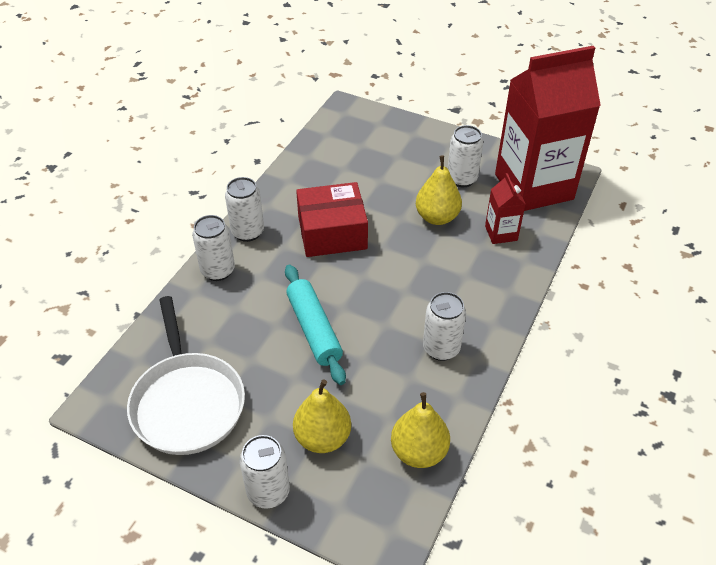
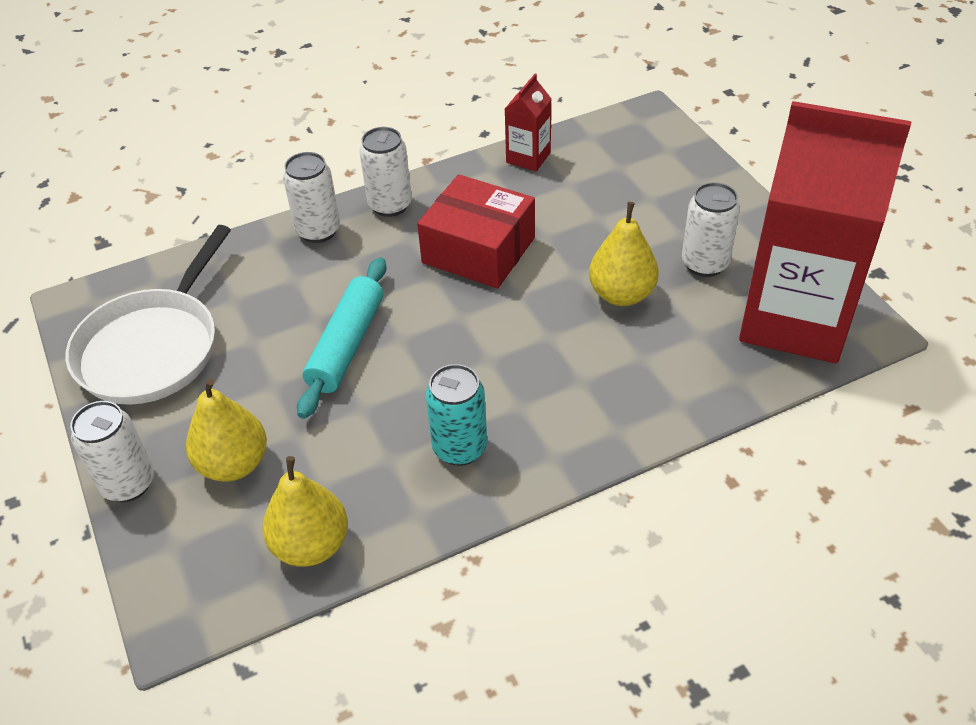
camera: 40 degrees right, 0 degrees up
(441, 348) = (460, 448): white can -> turquoise can
(501, 233) = (684, 355): red carton -> red carton (528, 158)

